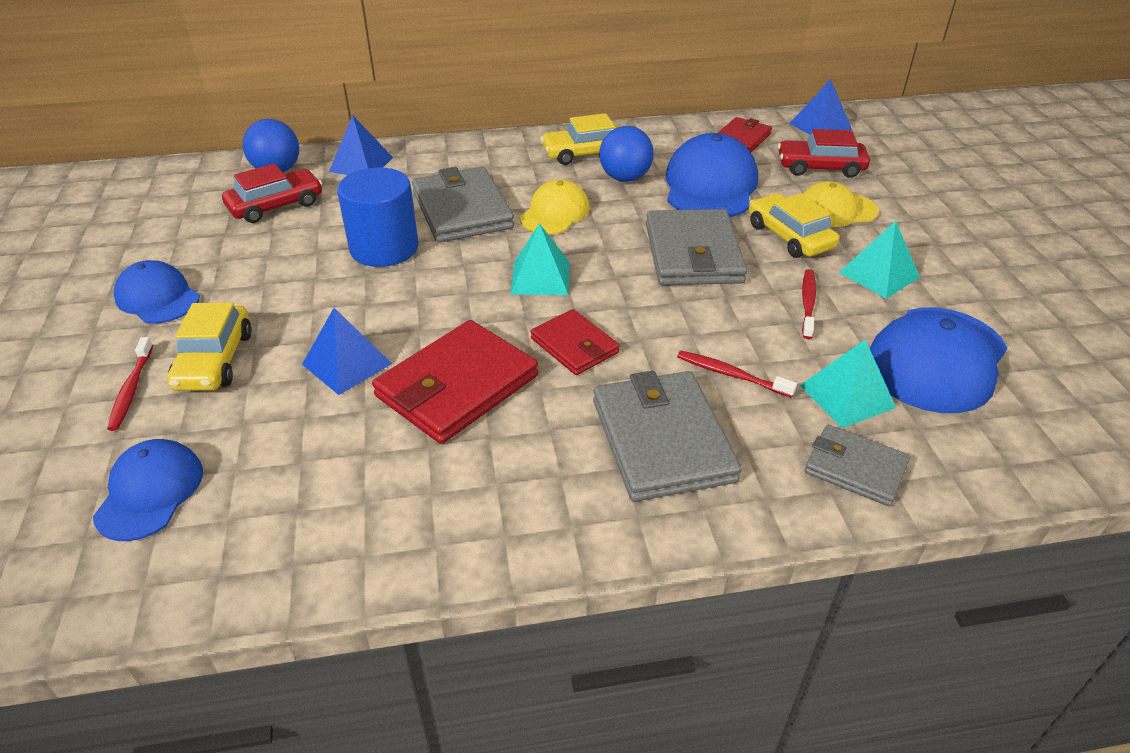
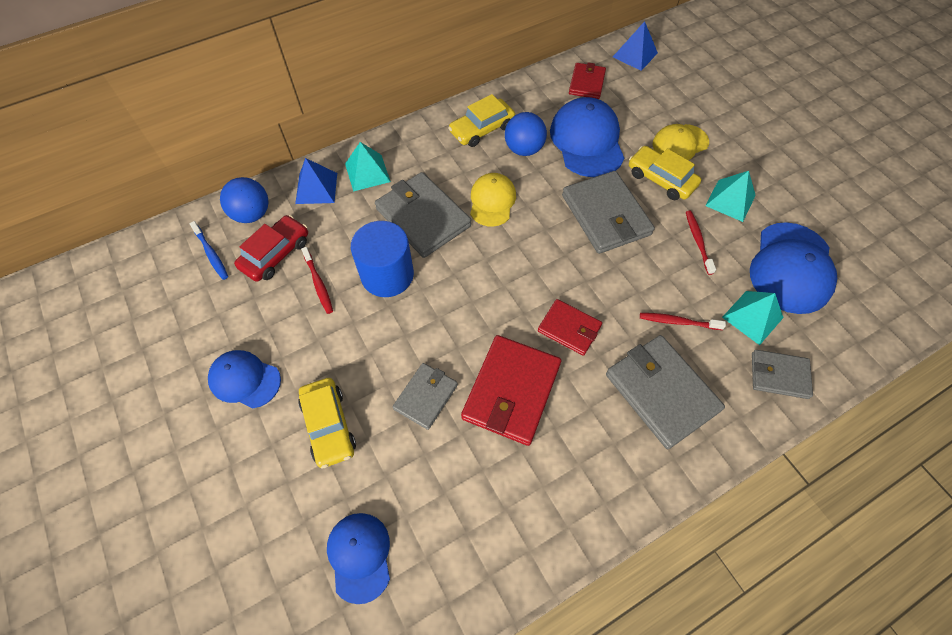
camera: 20 degrees left, 20 degrees up
(131, 389) = (285, 474): red toothbrush -> red toothbrush (318, 284)
(210, 191) = (211, 254): none -> blue toothbrush
(347, 364) = (426, 396): blue pyramid -> grey wallet
(540, 277) = (515, 271): turquoise pyramid -> turquoise pyramid (367, 172)
(820, 167) = (652, 100): red car -> none

